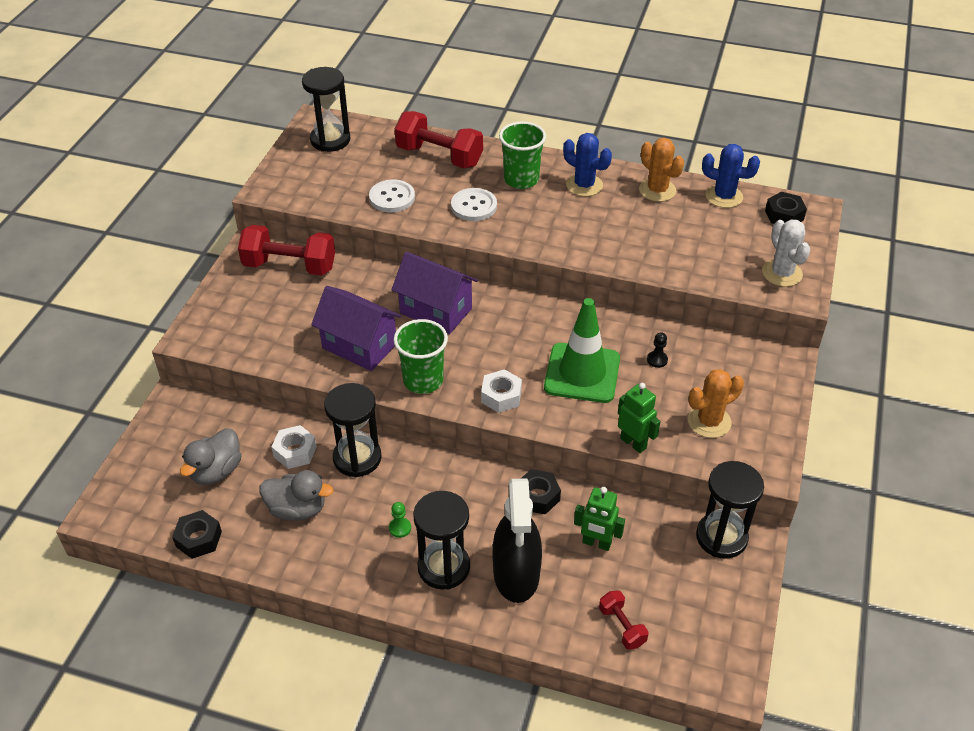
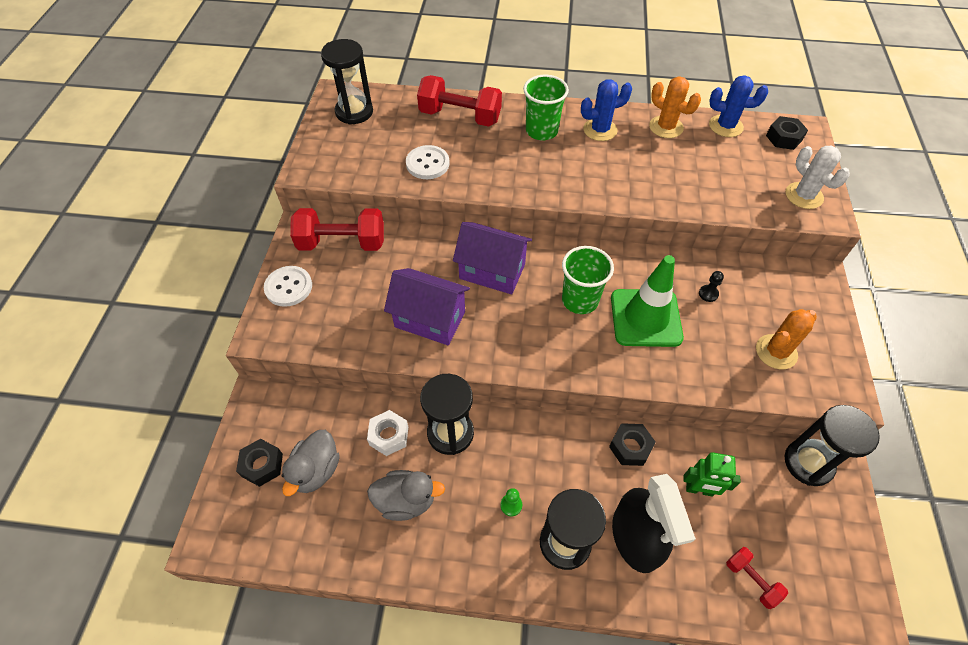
camera: 10 degrees left, 10 degrees up
(198, 539) = (315, 553): black nut -> black nut (262, 465)
(423, 380) = (500, 348): green cup -> green cup (580, 300)
(474, 206) = (506, 163): white button -> white button (288, 287)
(501, 396) = (579, 354): white nut -> none
(584, 185) = (600, 130): blue cactus -> blue cactus turned 45 degrees counterclockwise
(633, 443) = (716, 386): green robot -> none

